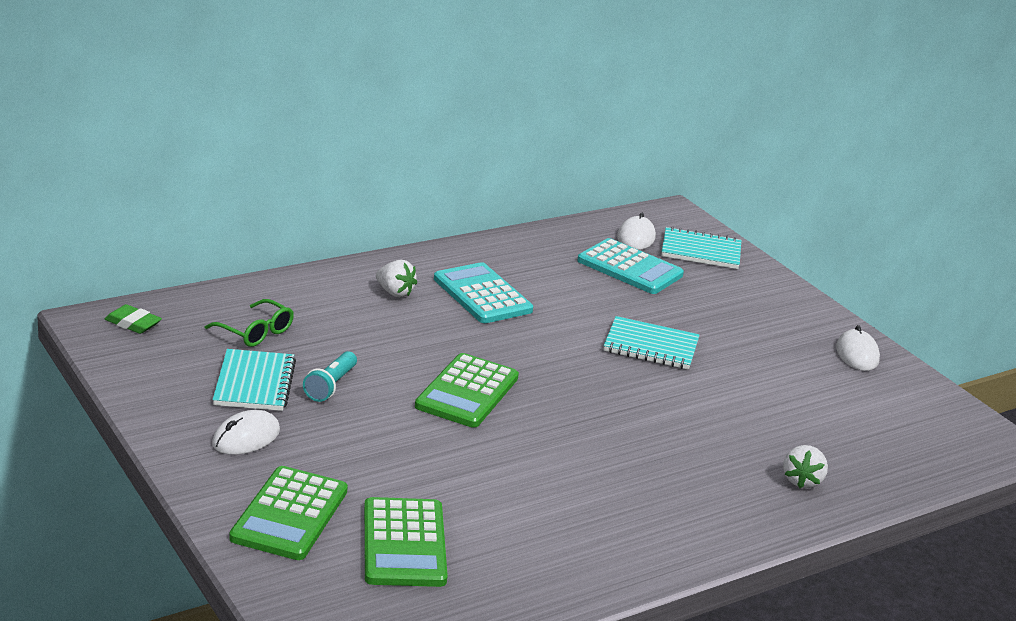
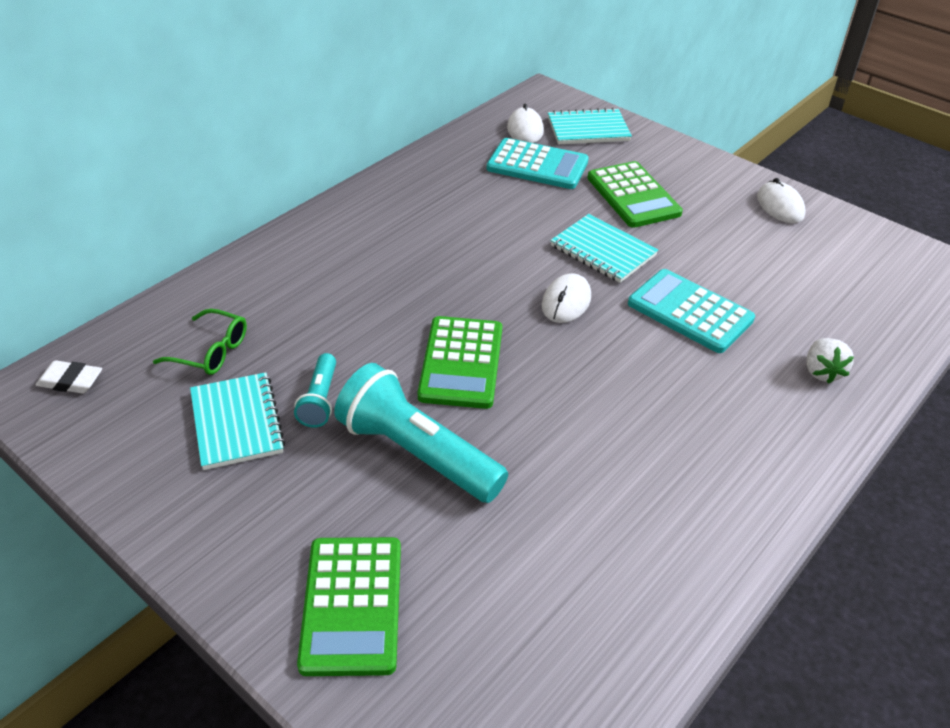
camera: 15 degrees left, 15 degrees up
(133, 323) = (70, 381): green eraser -> white eraser
(246, 437) = (257, 505): white mouse -> white mouse (566, 302)
(394, 440) = (417, 453): none -> turquoise flashlight
(395, 292) = (333, 257): white strawberry -> none
(404, 544) = (494, 602): green calculator -> green calculator (633, 196)
(482, 295) = (419, 235): turquoise calculator -> turquoise calculator (690, 312)
(650, 346) = (602, 251): turquoise notebook -> turquoise notebook turned 45 degrees clockwise

